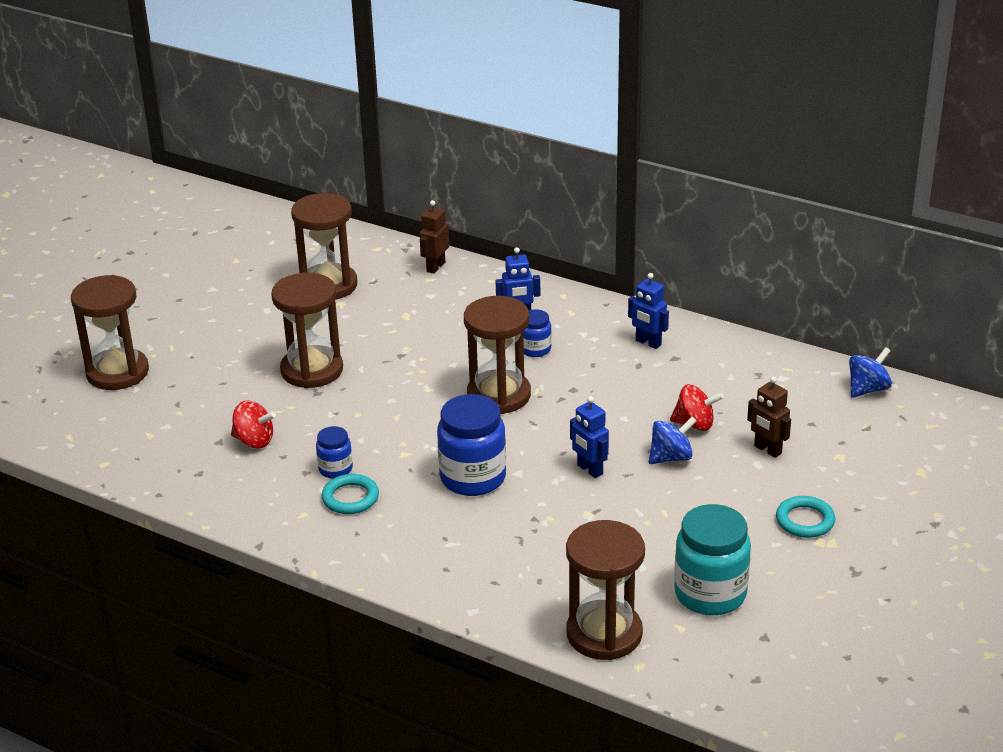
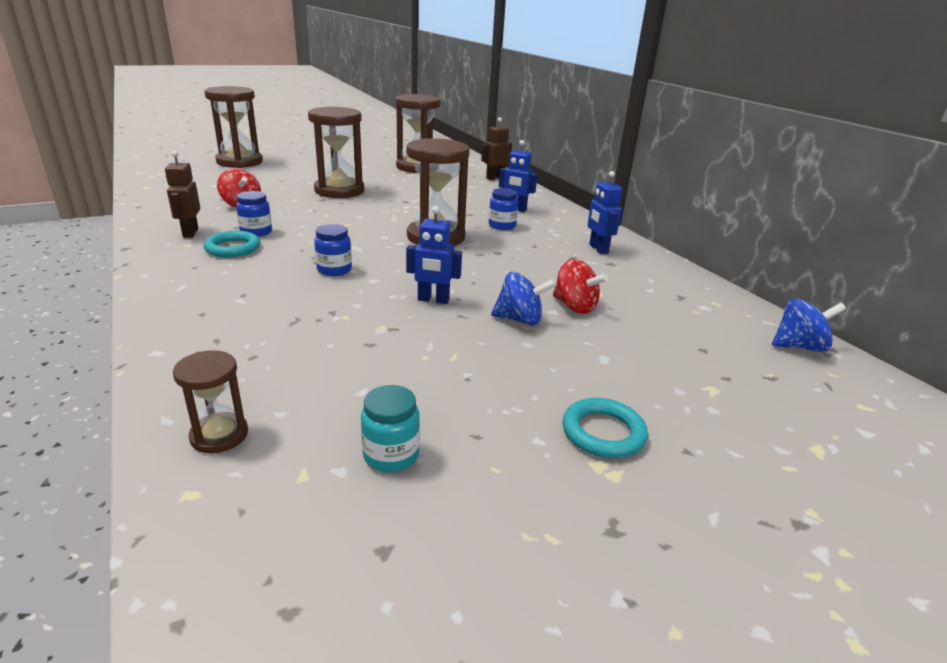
camera: 30 degrees right, 5 degrees down
(473, 478) = (334, 270): blue jar -> blue jar, size x0.52
(589, 470) = (433, 300): blue robot -> blue robot turned 75 degrees counterclockwise
(604, 634) = (219, 435): brown hourglass -> brown hourglass, size x0.51
(710, 594) = (391, 455): turquoise jar -> turquoise jar, size x0.52
(767, 450) = (628, 351): brown robot -> brown robot (190, 233)

